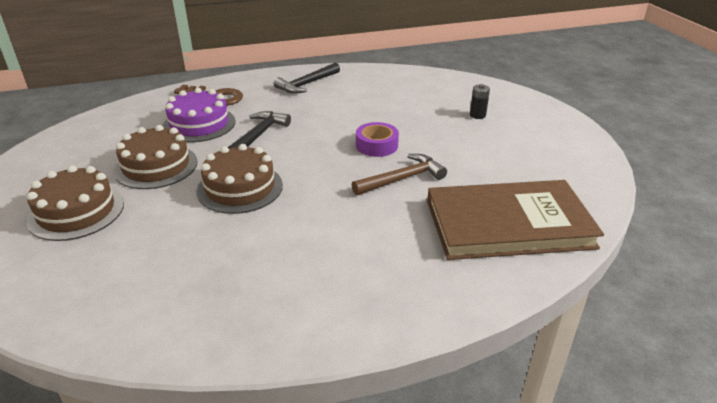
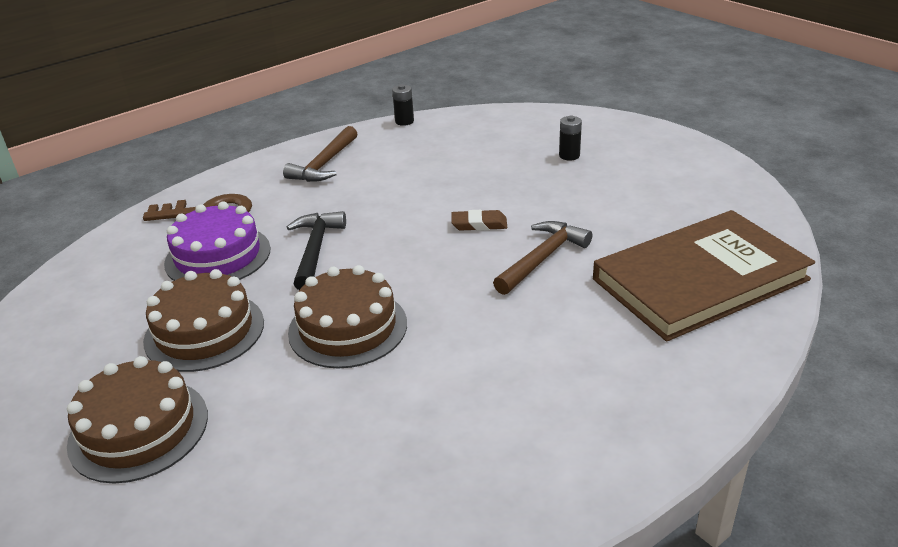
camera: 20 degrees left, 0 degrees up
(306, 84) = (324, 164): black hammer -> brown hammer
(376, 145) = (479, 224): purple tape -> brown eraser
(379, 68) = (404, 121): none -> black battery

